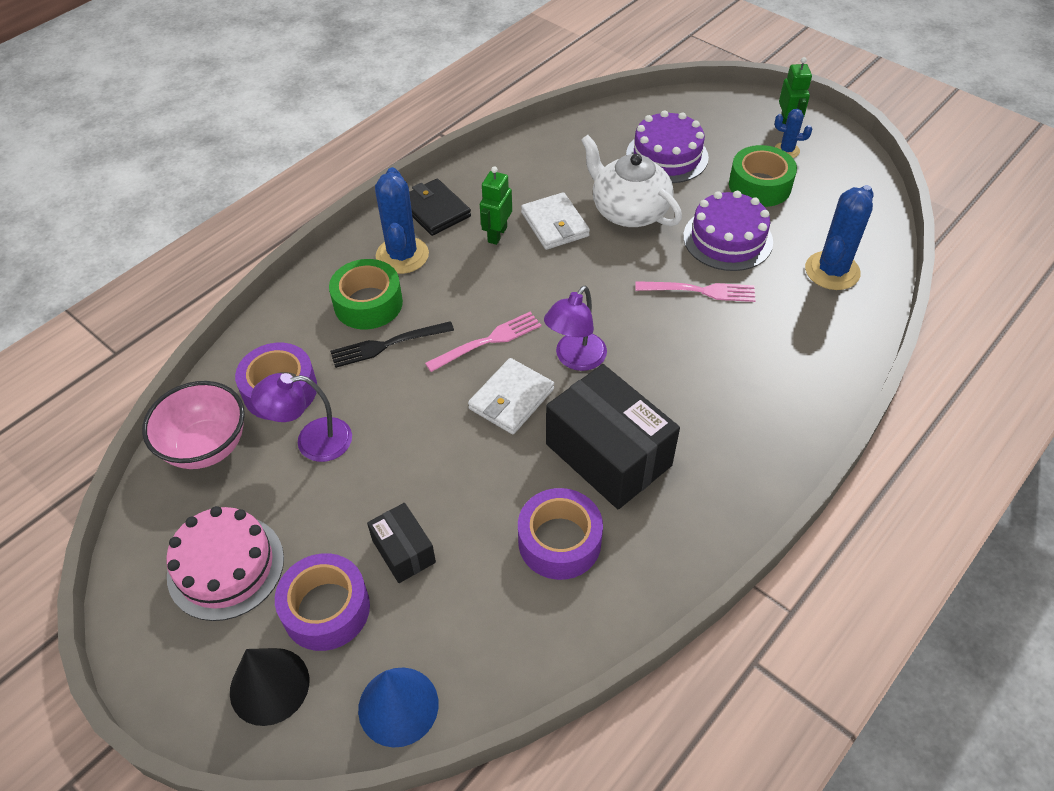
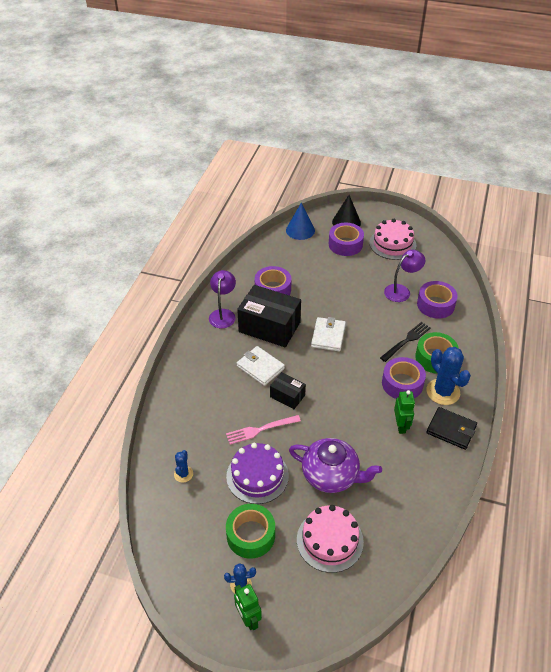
camera: 155 degrees right, 5 degrees down
(206, 447) = (442, 275): pink bowl -> none
(403, 551) = (331, 268): black box -> black box (287, 396)
(450, 284) = (402, 384): none -> purple tape
(488, 341) = (359, 359): pink fork -> none
(555, 224) = (371, 446): white wallet -> white wallet (260, 367)
(575, 359) = (309, 365): purple lamp -> purple lamp (223, 314)
(628, 211) = (331, 475): white teapot -> purple teapot
(667, 156) = (330, 540): purple cake -> pink cake
(832, 271) = (183, 474): blue cactus -> blue cactus, size x0.52

